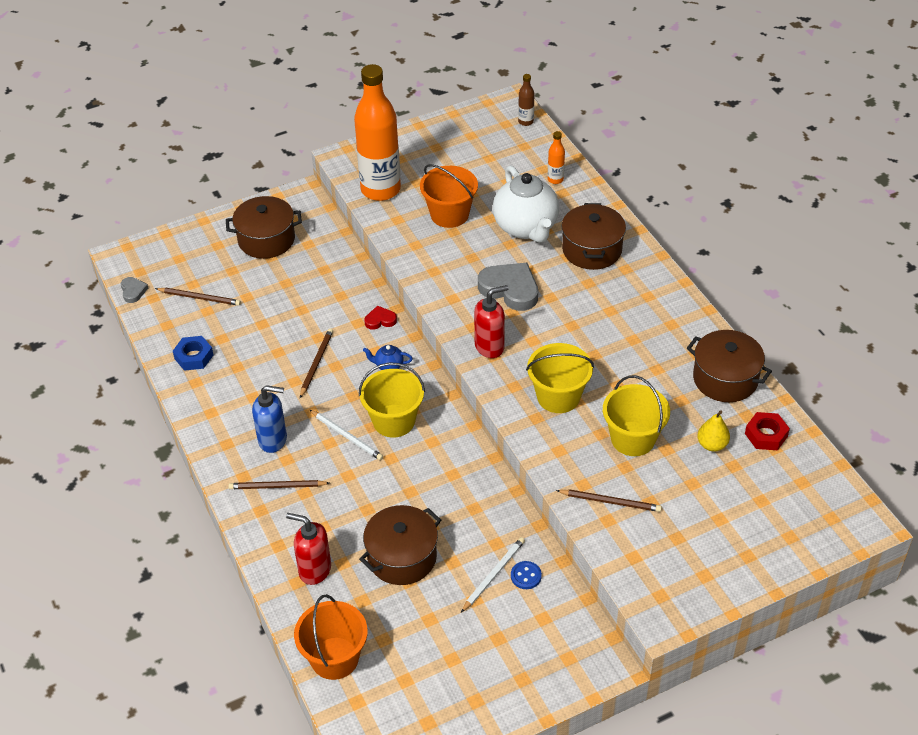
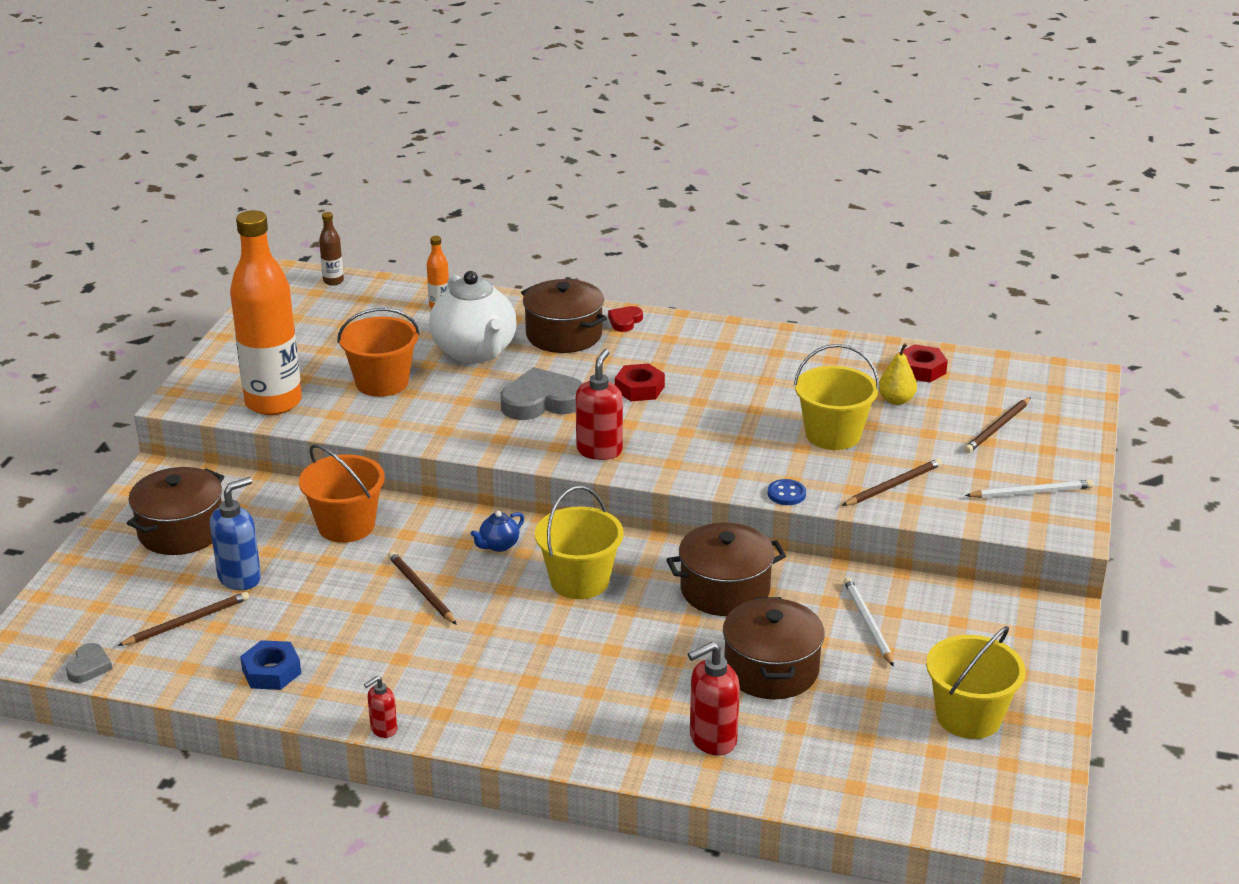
camera: 50 degrees left, 15 degrees down
(133, 291) = (89, 666): grey heart -> grey heart turned 75 degrees clockwise
(192, 430) = (383, 729): none -> red soap dispenser
(273, 440) = (486, 676): blue soap dispenser -> blue soap dispenser (240, 578)
(277, 486) = (558, 707): brown pencil -> brown pencil (997, 427)
(334, 658) = (851, 786): orange bucket -> orange bucket (346, 525)
(347, 436) = (556, 622): white pencil -> white pencil (1031, 492)
(380, 320) = (427, 518): red heart -> red heart (625, 321)
(526, 227) = (475, 352): white teapot -> white teapot turned 45 degrees clockwise
(526, 576) = (893, 604): blue button -> blue button (786, 494)
(558, 396) = (722, 446): yellow bucket -> yellow bucket (968, 717)
(575, 320) = (639, 389): none -> red nut
(725, 379) = (828, 354): brown pot -> brown pot (725, 590)

